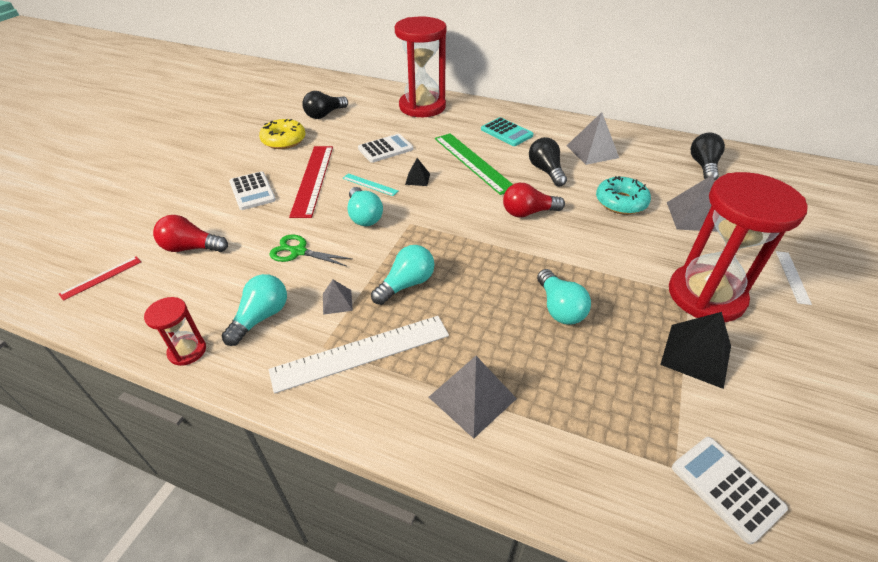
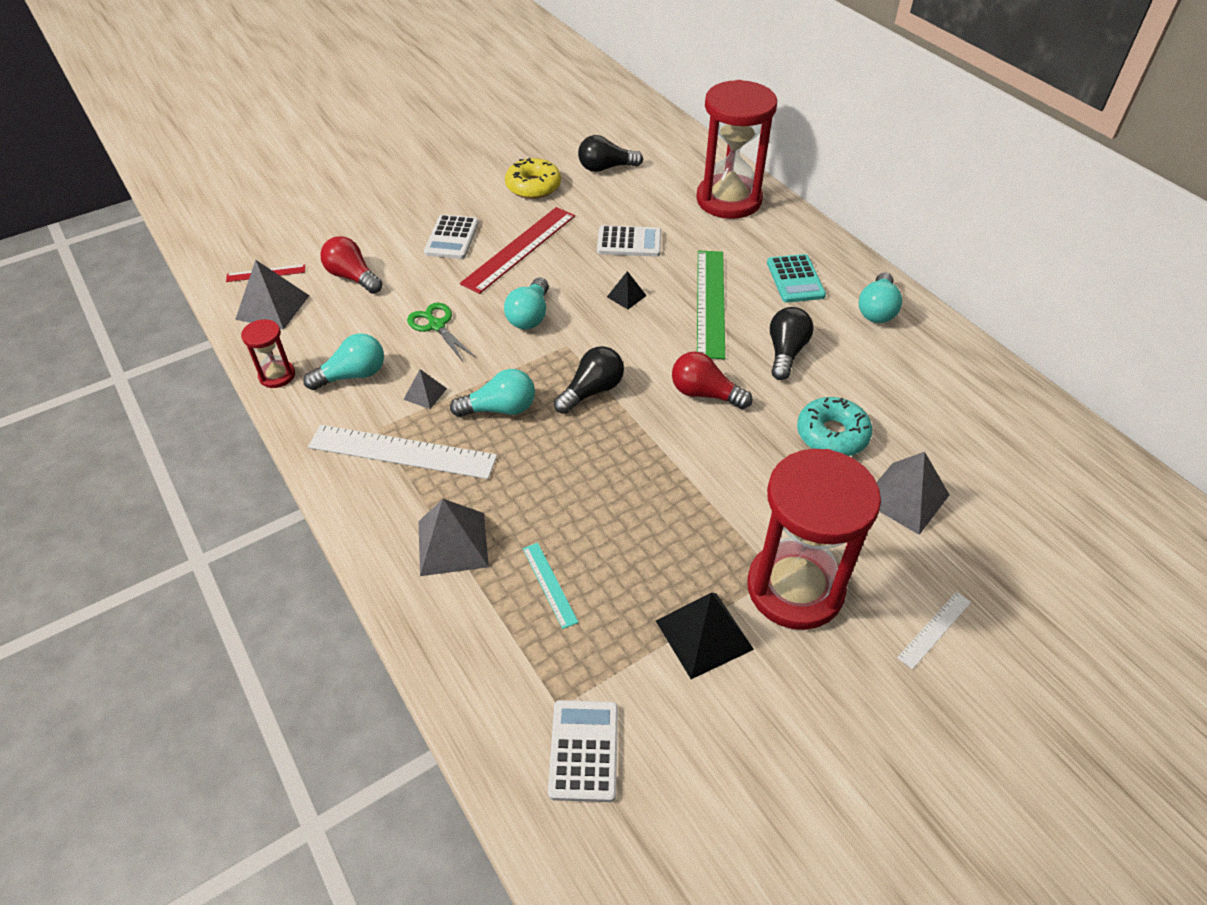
camera: 35 degrees right, 5 degrees up
(370, 184) = (570, 280): turquoise ruler -> turquoise ruler (549, 584)
(559, 308) = (619, 511): turquoise light bulb -> turquoise light bulb (877, 310)
(592, 151) = (878, 353): grey pyramid -> grey pyramid (272, 307)
(703, 166) = (1012, 442): black light bulb -> black light bulb (592, 391)

